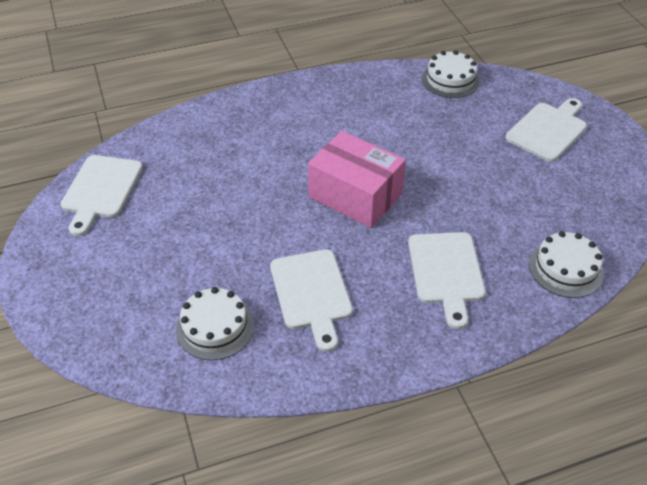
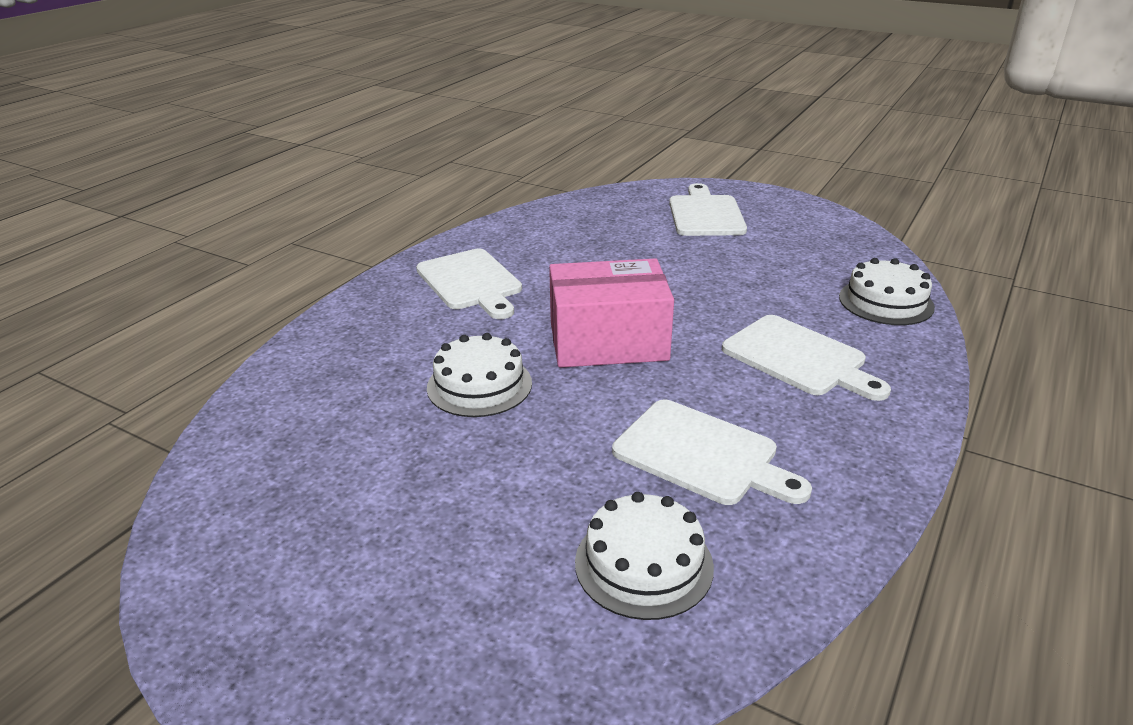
camera: 40 degrees left, 15 degrees down
(101, 190) = (242, 505): white cutting board -> white cutting board (471, 282)
(450, 80) = (559, 213): white cake -> white cake (479, 385)

